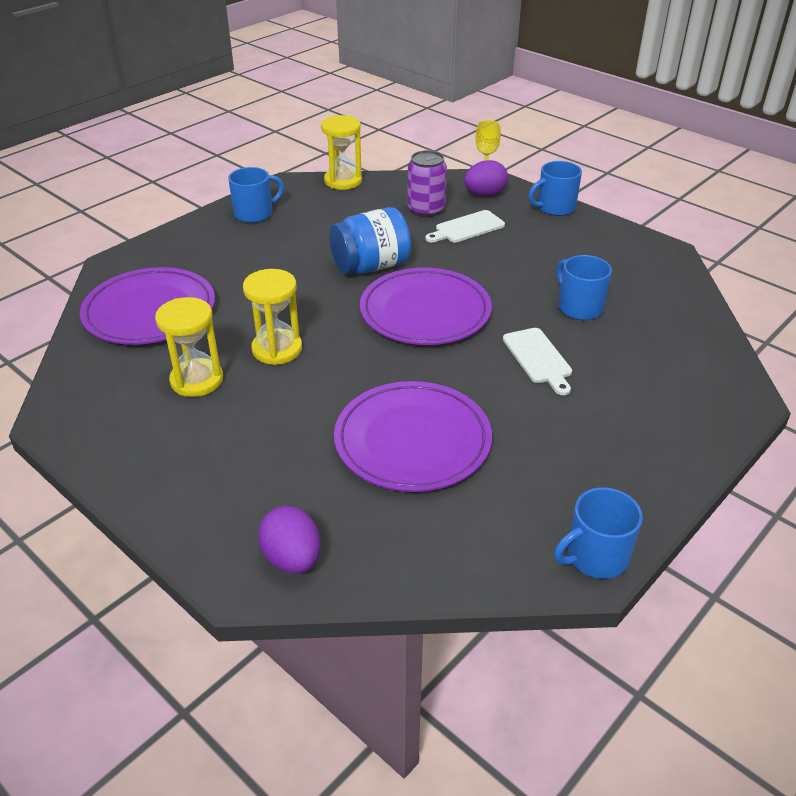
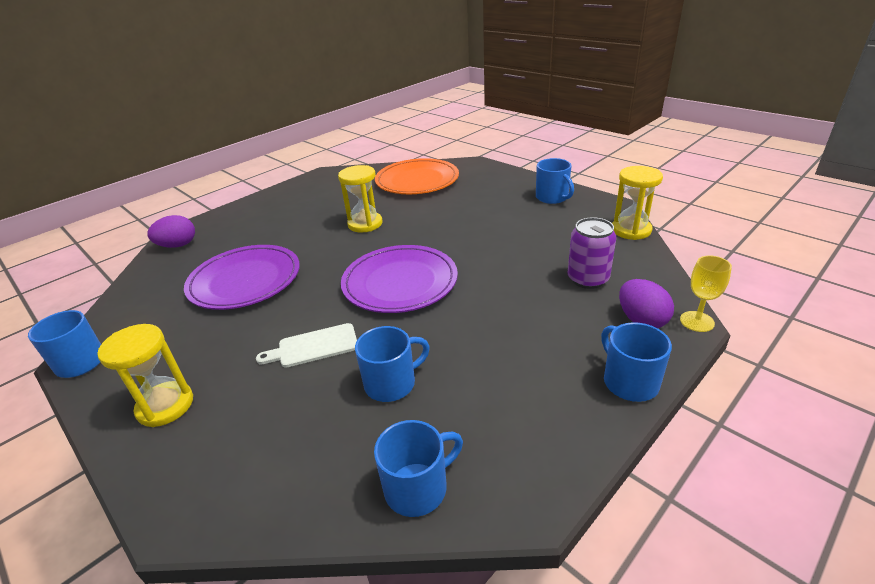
camera: 95 degrees right, 5 degrees down
(150, 311) = (417, 180): purple plate -> orange plate
(197, 380) = (341, 203): yellow hourglass -> yellow hourglass (165, 406)
(371, 266) = (473, 253): blue jar -> none
(467, 228) = (554, 306): white cutting board -> none
(674, 290) = (417, 488): none -> blue mug

